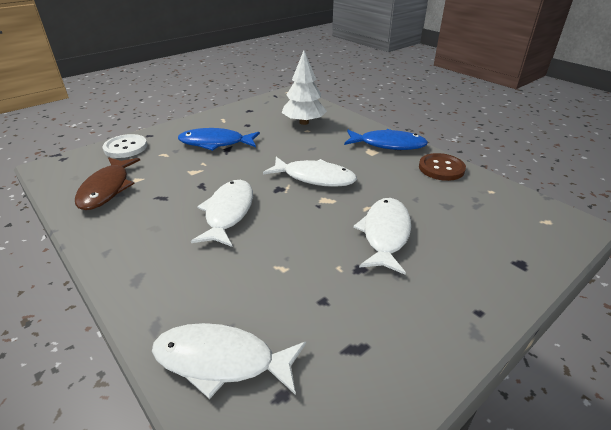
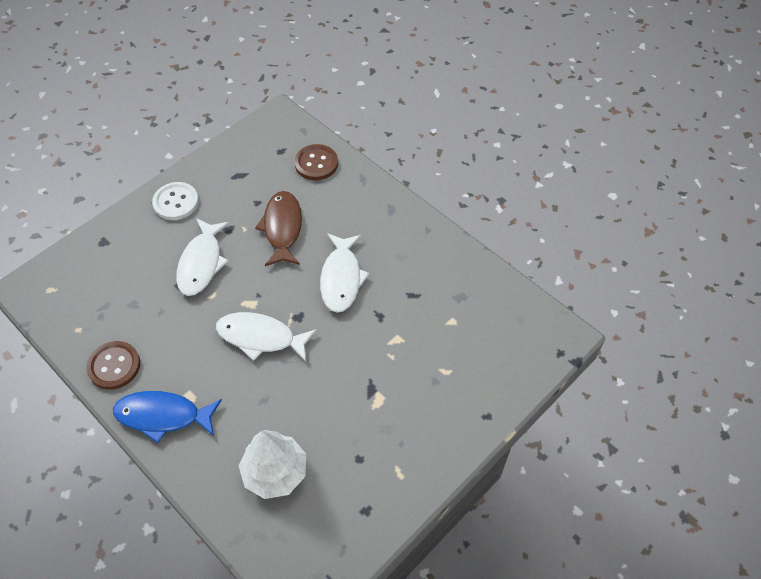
camera: 175 degrees right, 20 degrees up
(107, 189) = (473, 302): brown fish -> brown fish (282, 228)
(125, 147) = (500, 381): white button -> white button (176, 202)
(215, 143) = (390, 401): blue fish -> none
(221, 361) = (316, 163): white fish -> brown button

